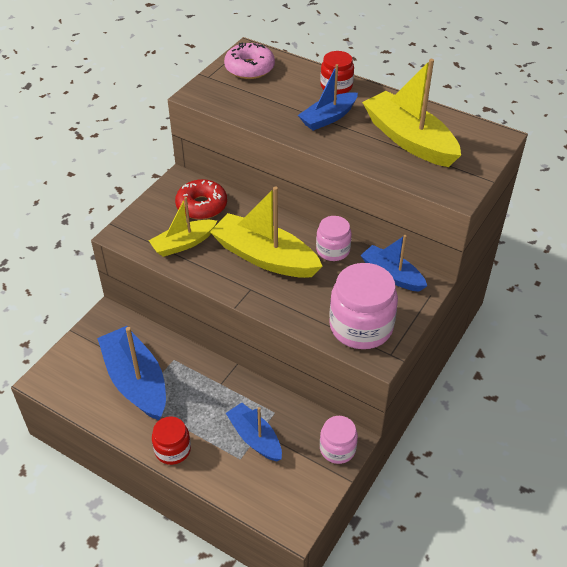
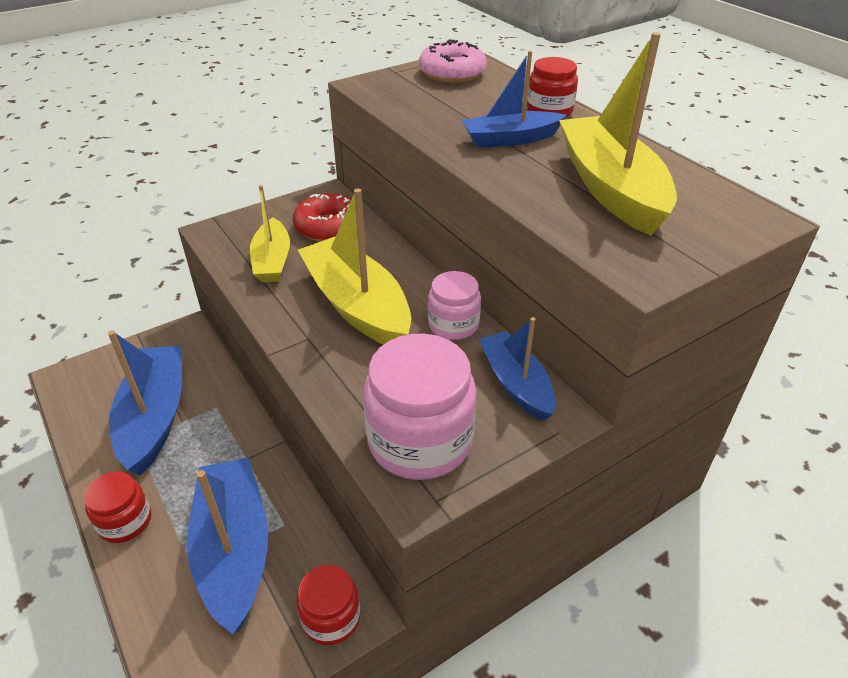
camera: 25 degrees right, 5 degrees down
(183, 244) = (272, 261): yellow boat -> yellow boat turned 90 degrees counterclockwise
(255, 438) = (234, 550): blue boat -> blue boat, size x1.64
(337, 449) = (331, 618): pink jar -> red jar

